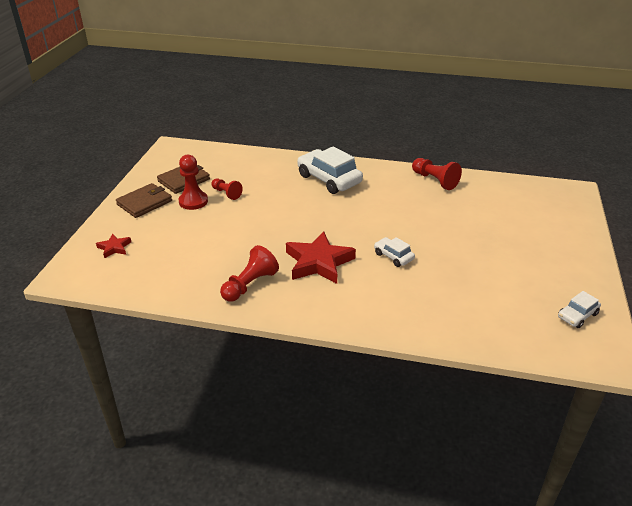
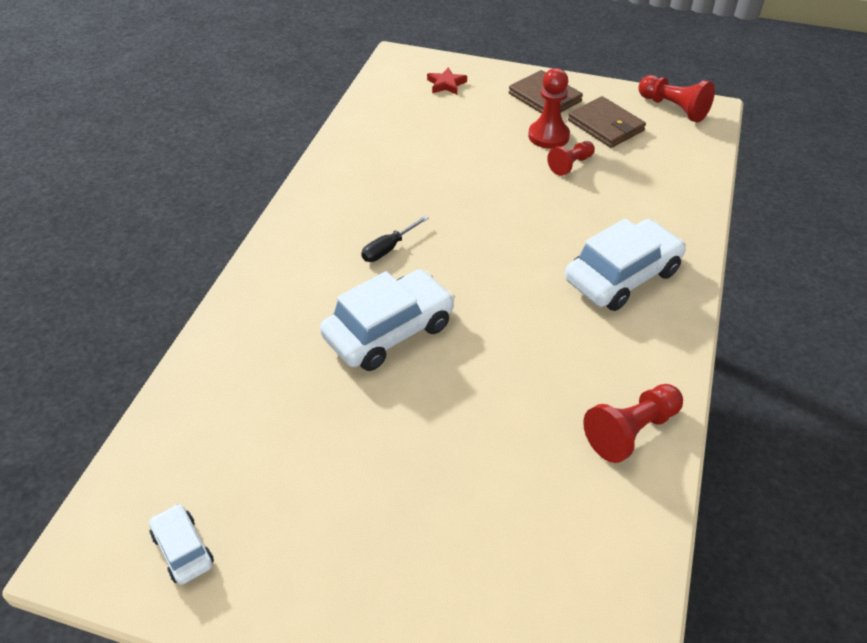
camera: 95 degrees right, 10 degrees up
(250, 285) = (353, 186): red pawn -> red pawn (673, 108)
(318, 262) = (388, 248): red star -> black screwdriver
(393, 256) = (389, 331): white car -> white car, size x1.97

